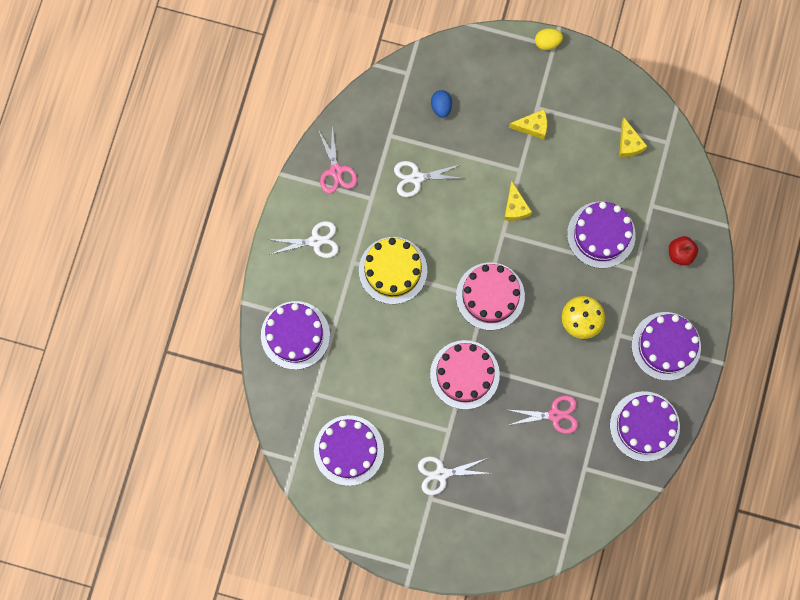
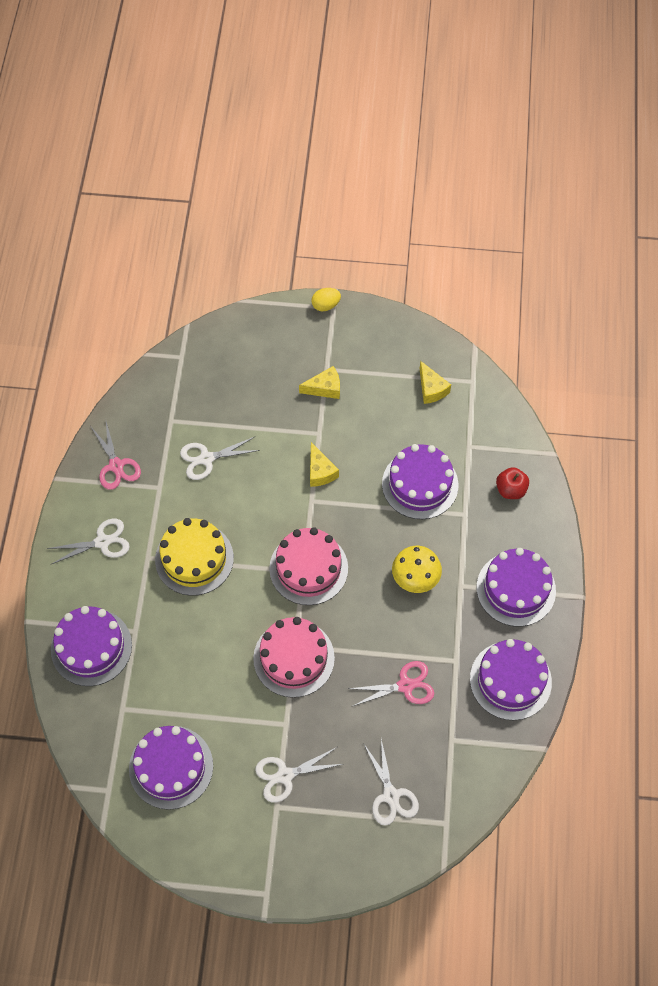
camera: 10 degrees left, 15 degrees down
(441, 107) = (222, 384): blue egg -> none
(526, 506) = (391, 795): none -> white scissors

